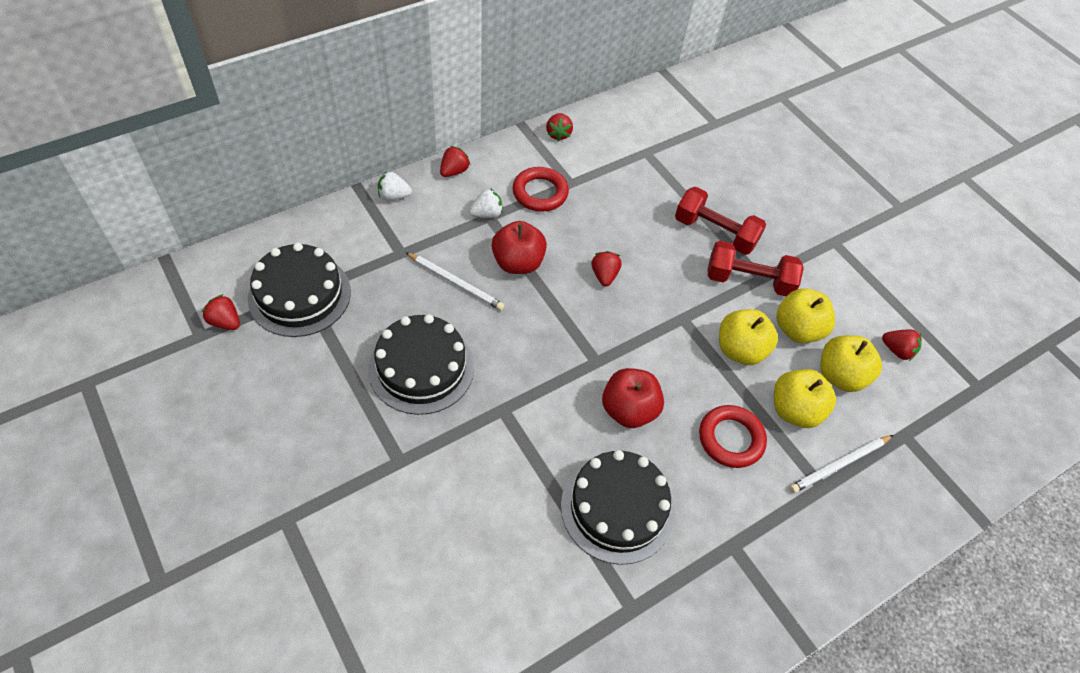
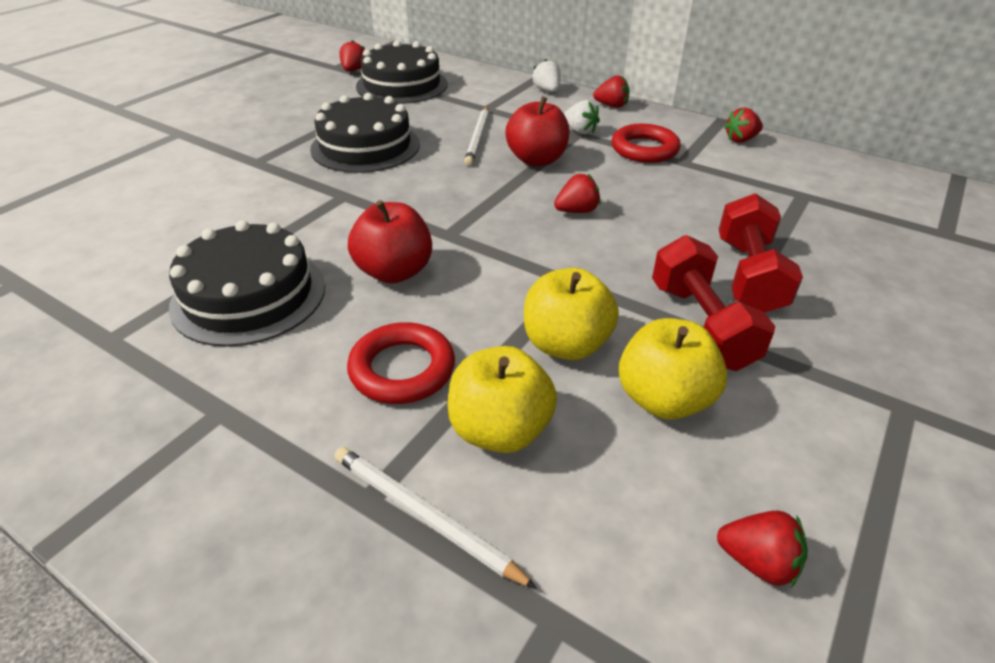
camera: 70 degrees right, 15 degrees down
(840, 376) = (617, 477): yellow apple -> none
(897, 350) = (757, 562): red strawberry -> red strawberry turned 75 degrees counterclockwise

